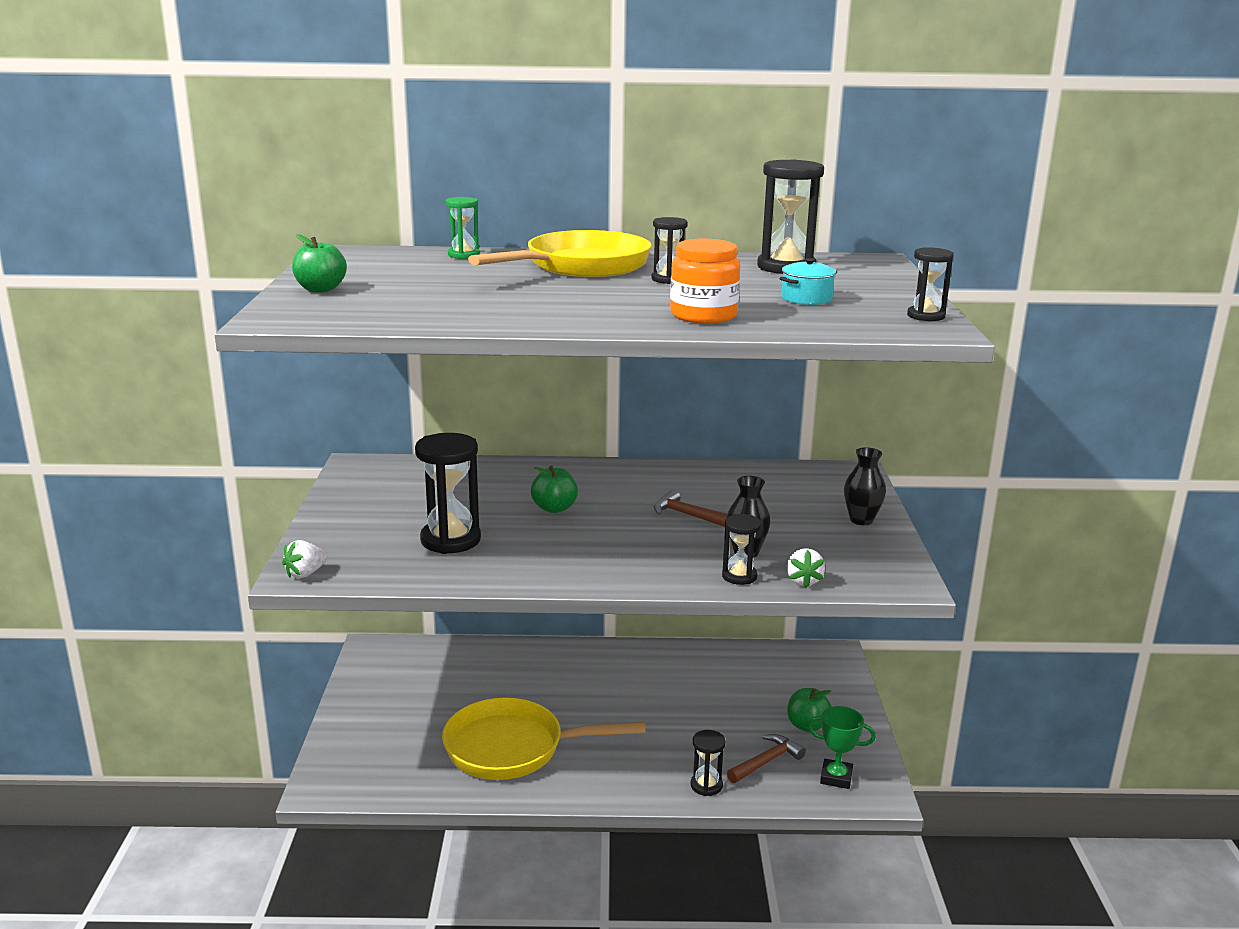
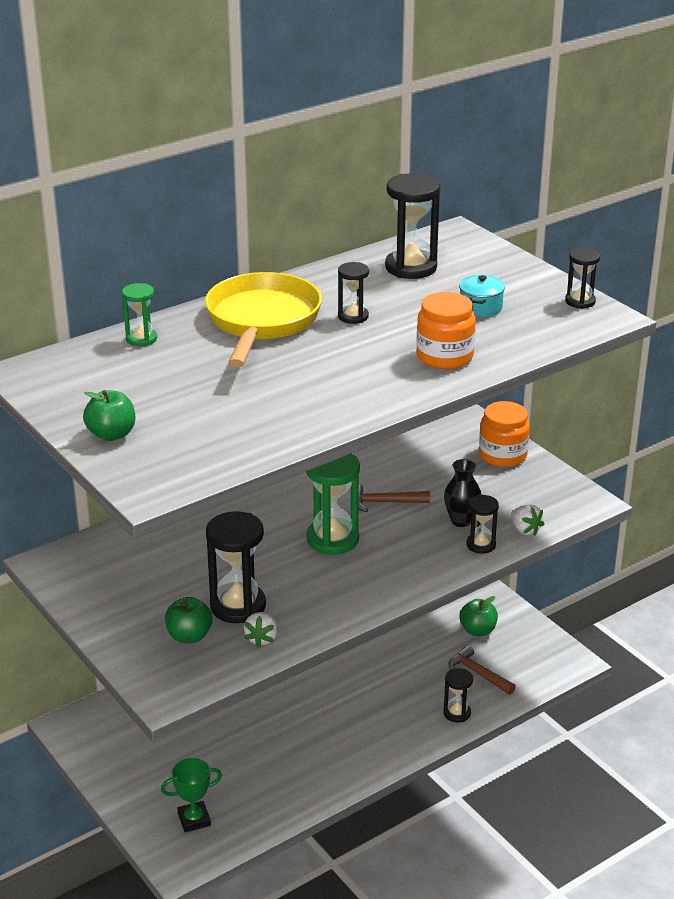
camera: 35 degrees left, 10 degrees up
(305, 574) = (170, 690): white strawberry -> white strawberry (262, 638)
(513, 748) = (291, 755): yellow pan -> none
(554, 508) = (276, 539): green apple -> green apple (189, 636)
(603, 525) = (332, 539): none -> green hourglass
(766, 761) = (478, 673): brown hammer -> brown hammer turned 60 degrees counterclockwise
(836, 777) = (533, 663): green trophy -> green trophy (194, 819)
(861, 520) = (502, 455): black vase -> orange jar

